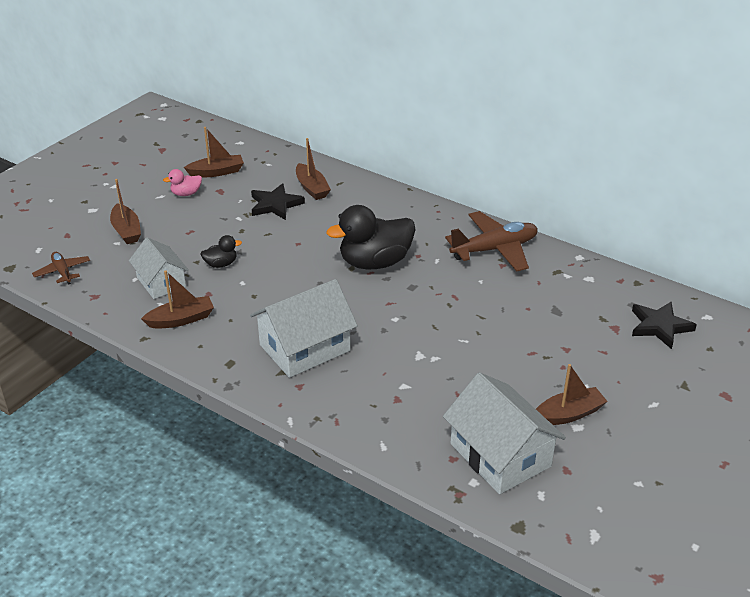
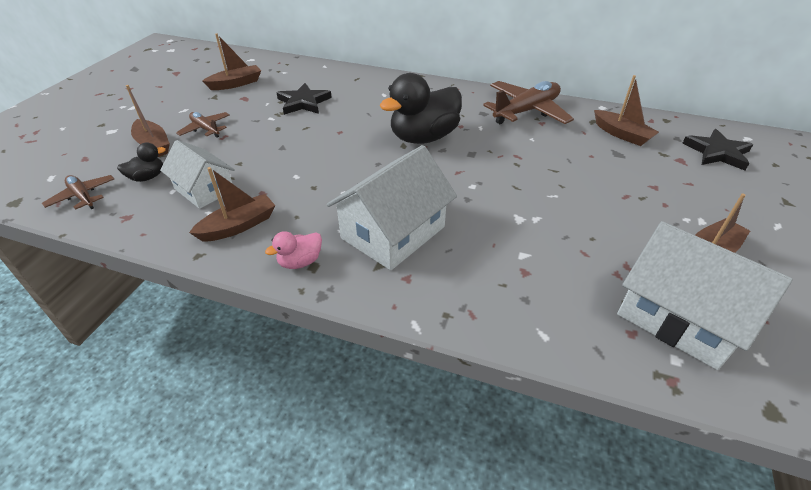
camera: 15 degrees left, 5 degrees up
(176, 221) = (205, 129): none -> brown plane
(186, 193) = (210, 104): pink duck -> pink duck (300, 262)
(221, 264) = (266, 162): black duck -> black duck (147, 177)
(312, 188) = (333, 85): brown boat -> brown boat (621, 134)

